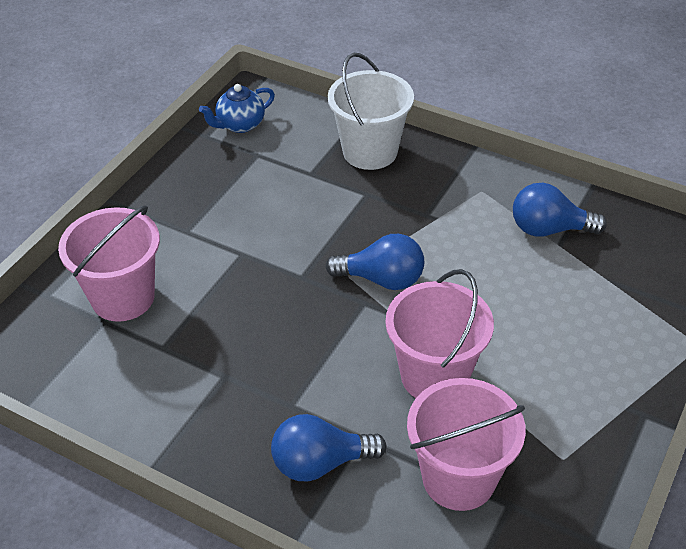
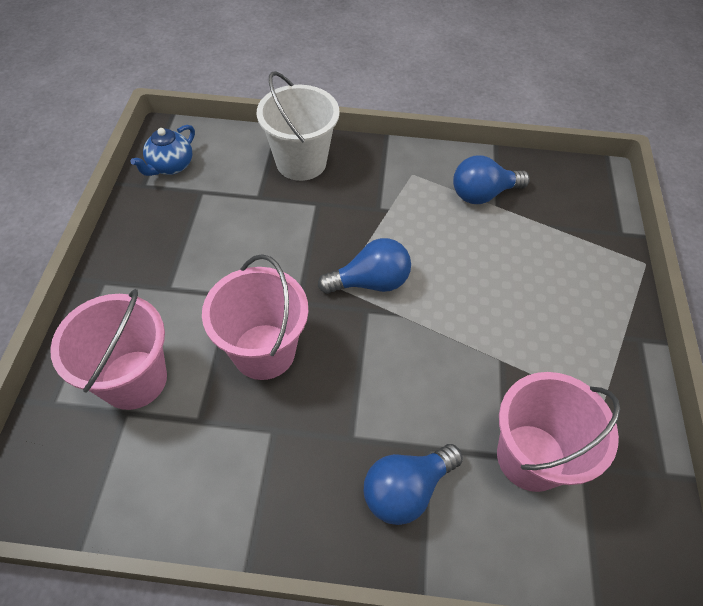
camera: 25 degrees left, 10 degrees up
(434, 376) = (461, 362): pink bucket -> pink bucket (264, 351)

